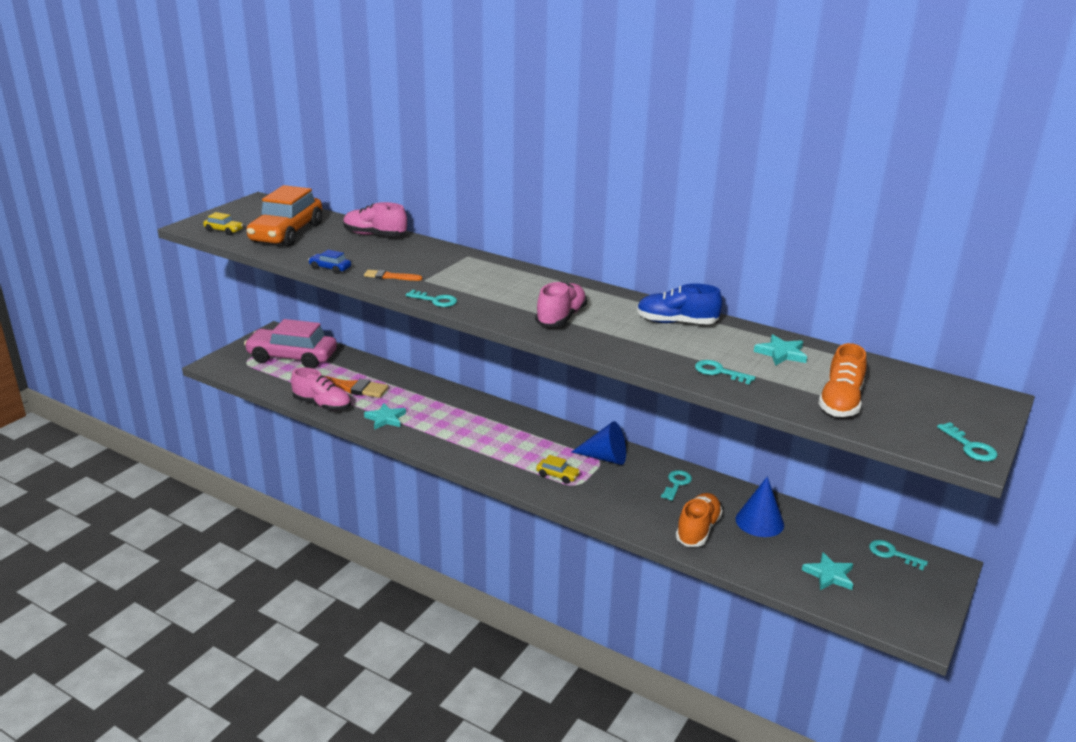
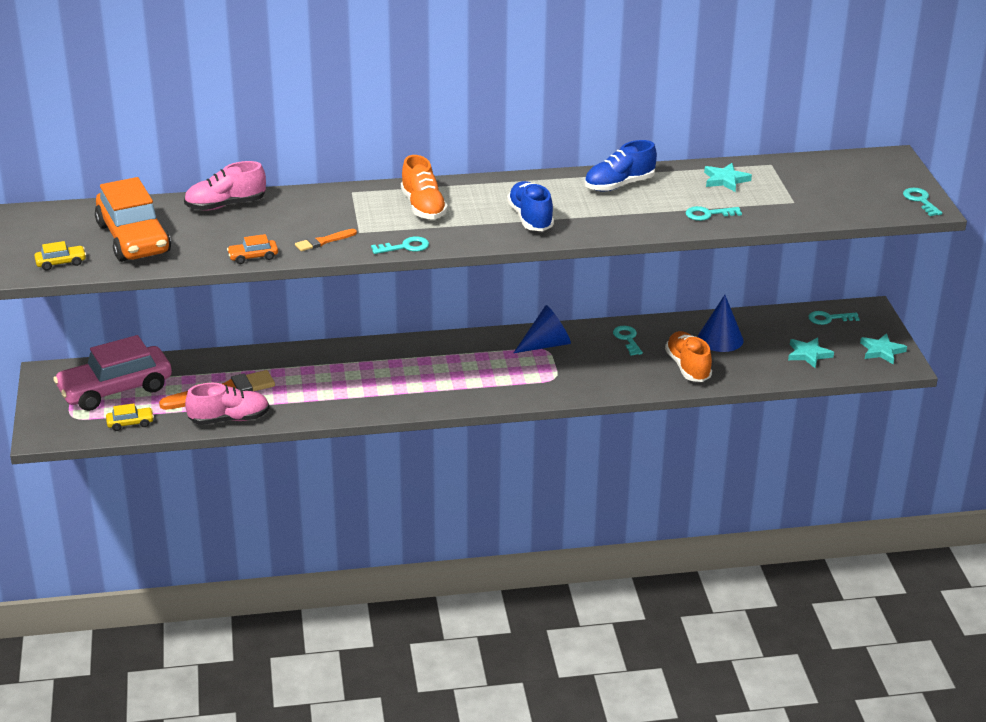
camera: 40 degrees left, 5 degrees up
(330, 268) = (253, 257): blue car -> orange car
(385, 419) = (311, 402): turquoise star -> turquoise star (882, 351)
(557, 475) = (531, 378): yellow car -> yellow car (130, 423)
(561, 318) = (530, 218): pink shoe -> blue shoe
(840, 402) = (812, 203): orange shoe -> orange shoe (423, 207)
(970, 447) = (920, 200): turquoise key -> turquoise key turned 135 degrees counterclockwise

